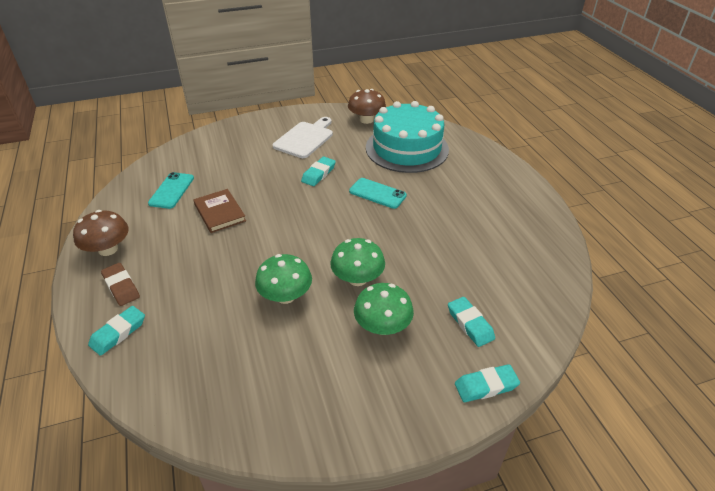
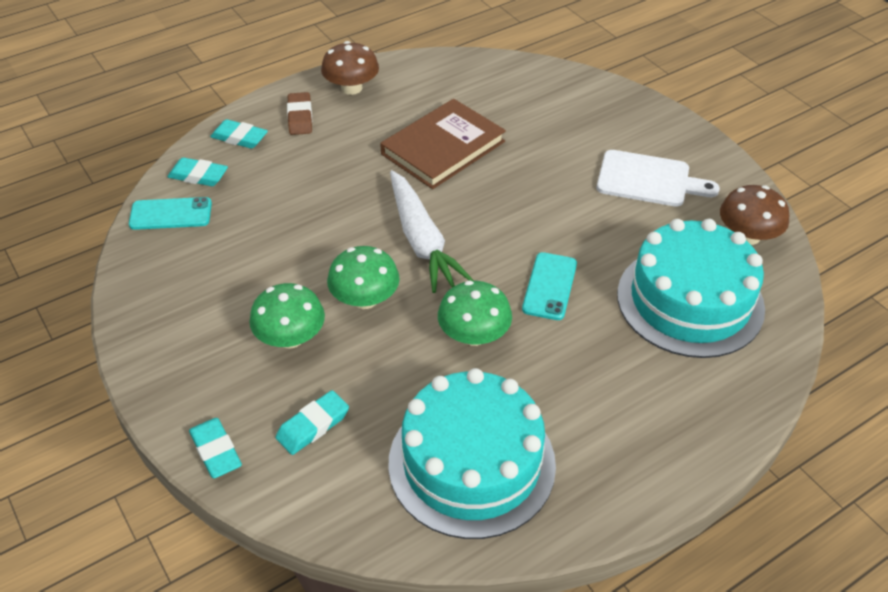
camera: 75 degrees right, 5 degrees up
(121, 287) = (300, 117): brown eraser -> brown eraser turned 45 degrees counterclockwise
(171, 190) = (468, 97): turquoise phone -> turquoise phone (171, 214)
(220, 213) = (443, 148): brown book -> brown book, size x1.57
(285, 296) = (318, 241): green mushroom -> green mushroom (474, 335)
(311, 240) = (421, 240): none -> white carrot
(318, 174) = (566, 214): turquoise eraser -> turquoise eraser (198, 176)
(509, 252) = (471, 463): none -> turquoise cake

